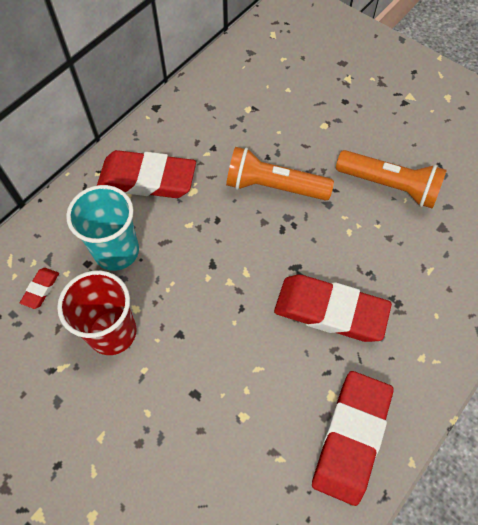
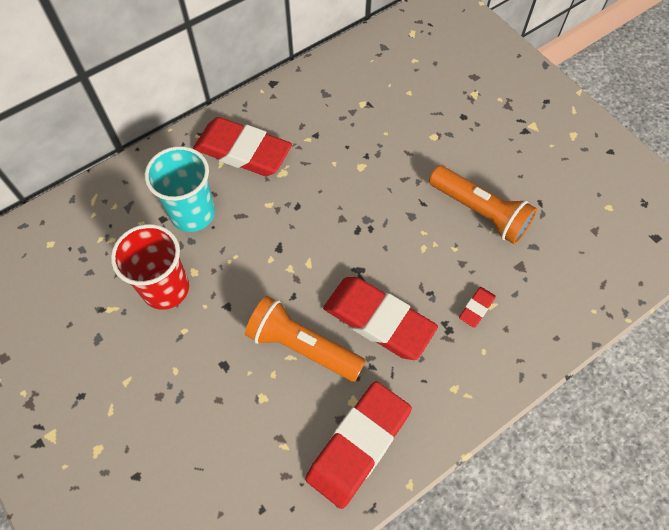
camera: 15 degrees right, 0 degrees up
(41, 289) = (113, 233): red eraser -> red eraser (476, 308)
(274, 187) = (363, 186): orange flashlight -> orange flashlight (303, 346)

